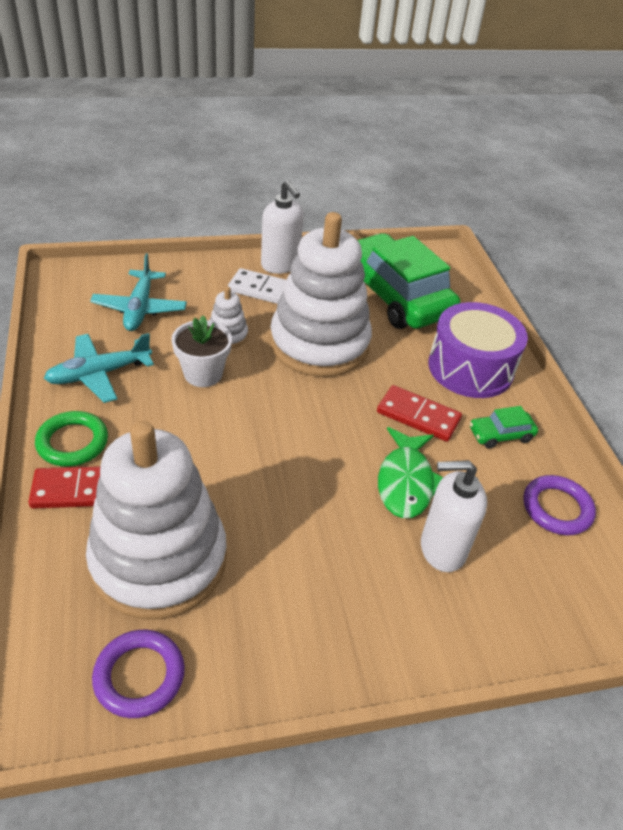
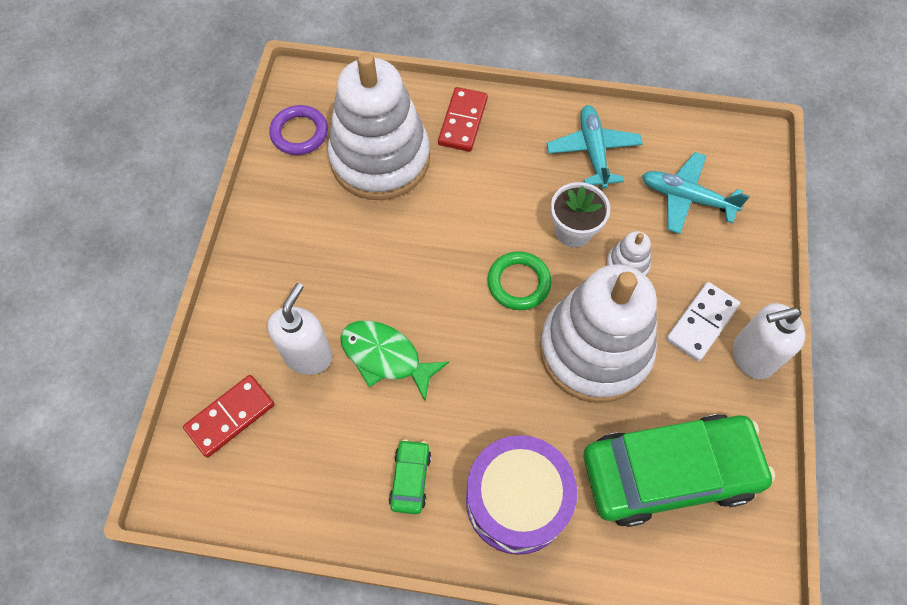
camera: 115 degrees right, 20 degrees up
(72, 442) = (514, 123): green ring -> green ring (518, 283)
(418, 416) = (461, 406): red domino -> red domino (230, 417)
(557, 508) = (305, 481): purple ring -> none

